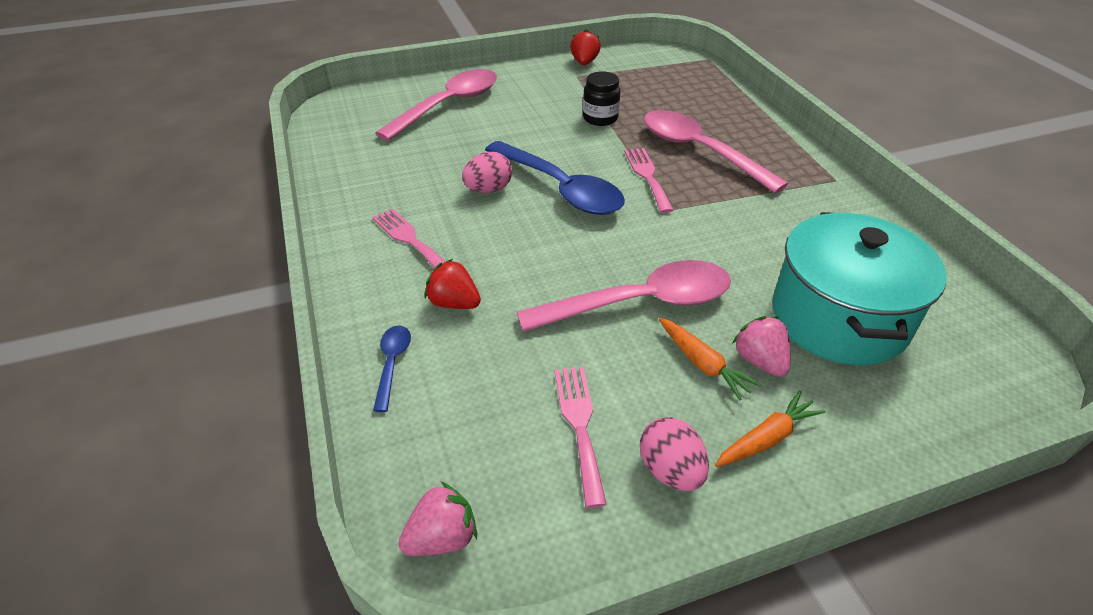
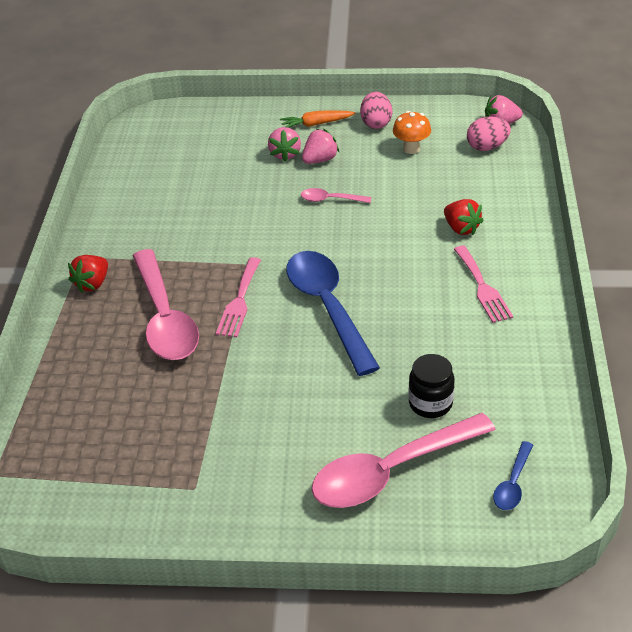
camera: 155 degrees left, 0 degrees up
(392, 363) = (513, 200): blue spoon -> blue spoon (513, 483)
(488, 190) = (395, 323): pink egg -> pink egg (487, 147)
(579, 425) = (411, 149): pink fork -> orange mushroom
(584, 62) = (163, 518): red strawberry -> red strawberry (93, 283)
(600, 118) = (225, 393): black jar -> black jar (430, 403)
(640, 303) = (330, 199): pink spoon -> pink spoon, size x0.45
(702, 364) = (320, 160): orange carrot -> pink strawberry
(839, 318) = (213, 164): turquoise pot -> none

